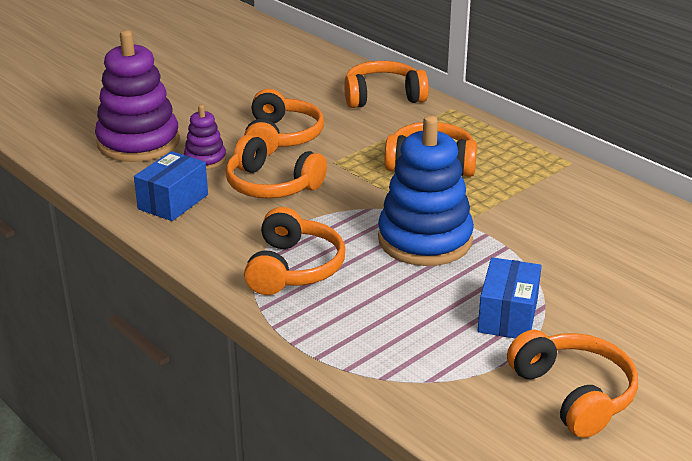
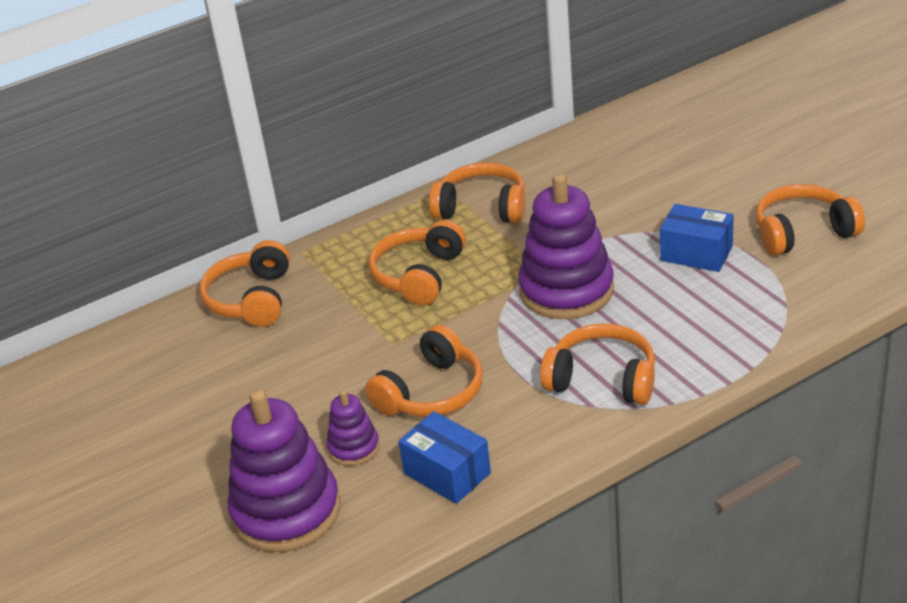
camera: 75 degrees left, 5 degrees up
(281, 137) = (320, 383): orange headphones -> orange headphones (482, 207)
(425, 240) = (566, 290): blue stacking toy -> purple stacking toy

